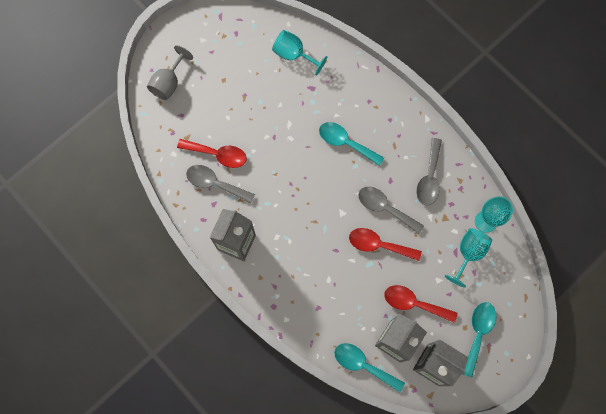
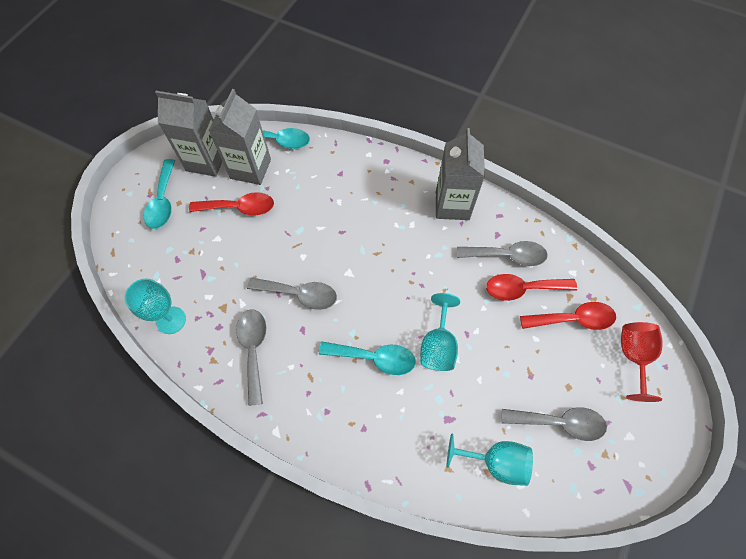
camera: 160 degrees right, 10 degrees down
(169, 83) = (633, 356): grey goblet -> red goblet
(242, 62) = (559, 422): none -> grey spoon
(378, 245) = (295, 252): red spoon -> red spoon (573, 319)
(468, 253) = (187, 277): turquoise goblet -> turquoise goblet (438, 345)

